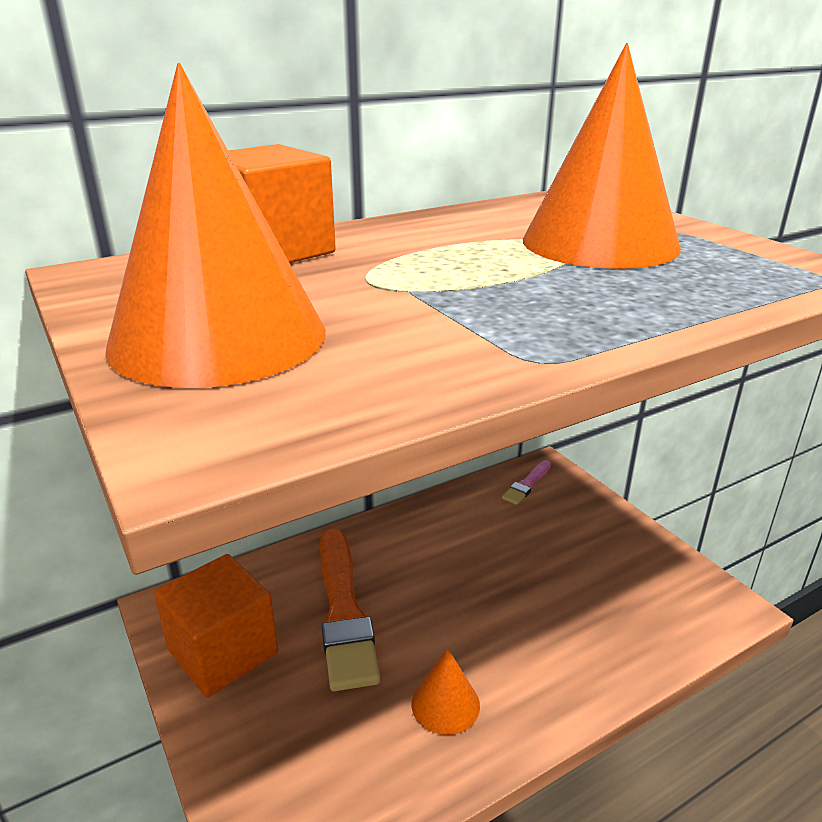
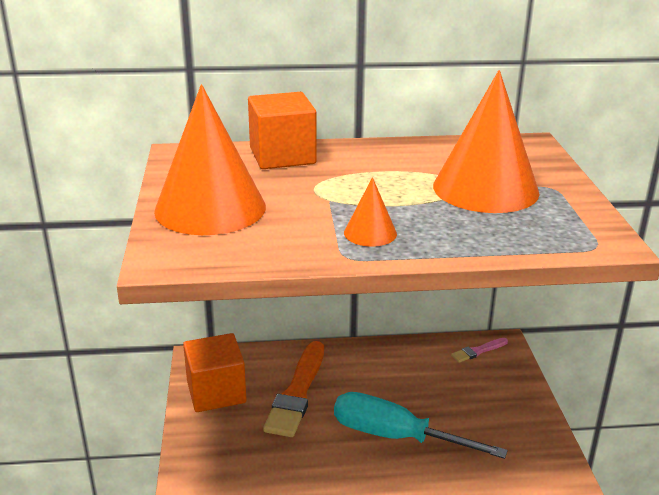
camera: 25 degrees right, 0 degrees up
(445, 704) = (324, 461): orange cone -> orange cone (370, 233)
(513, 629) = (396, 436): none -> turquoise screwdriver

